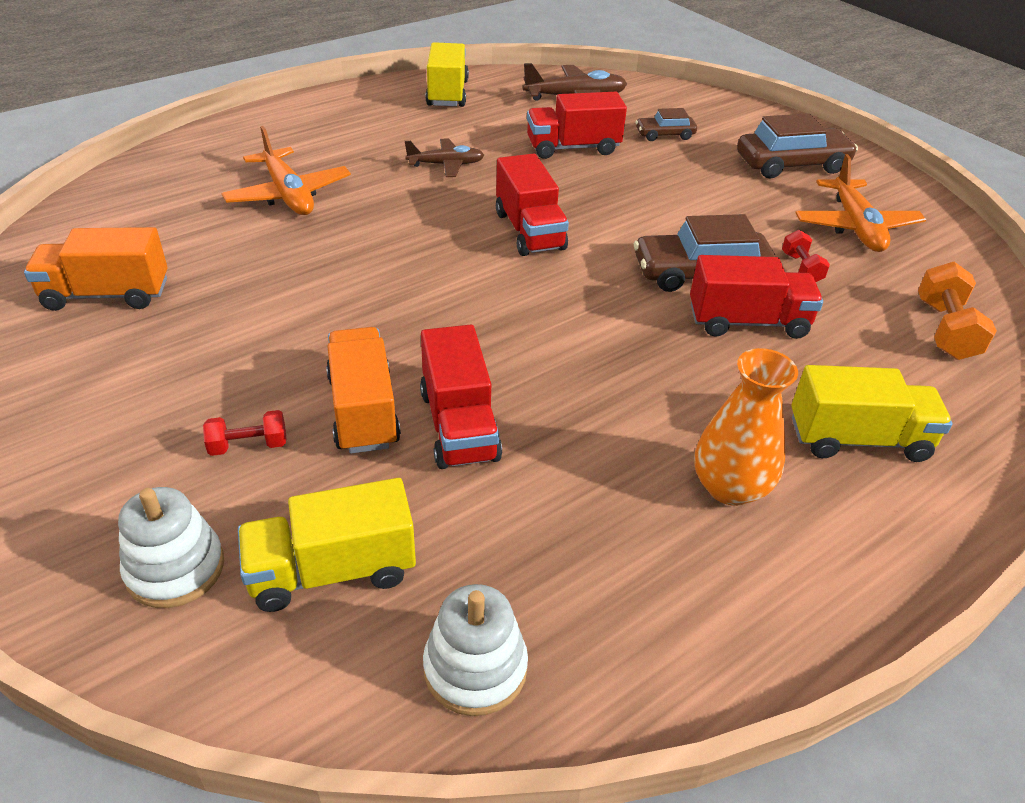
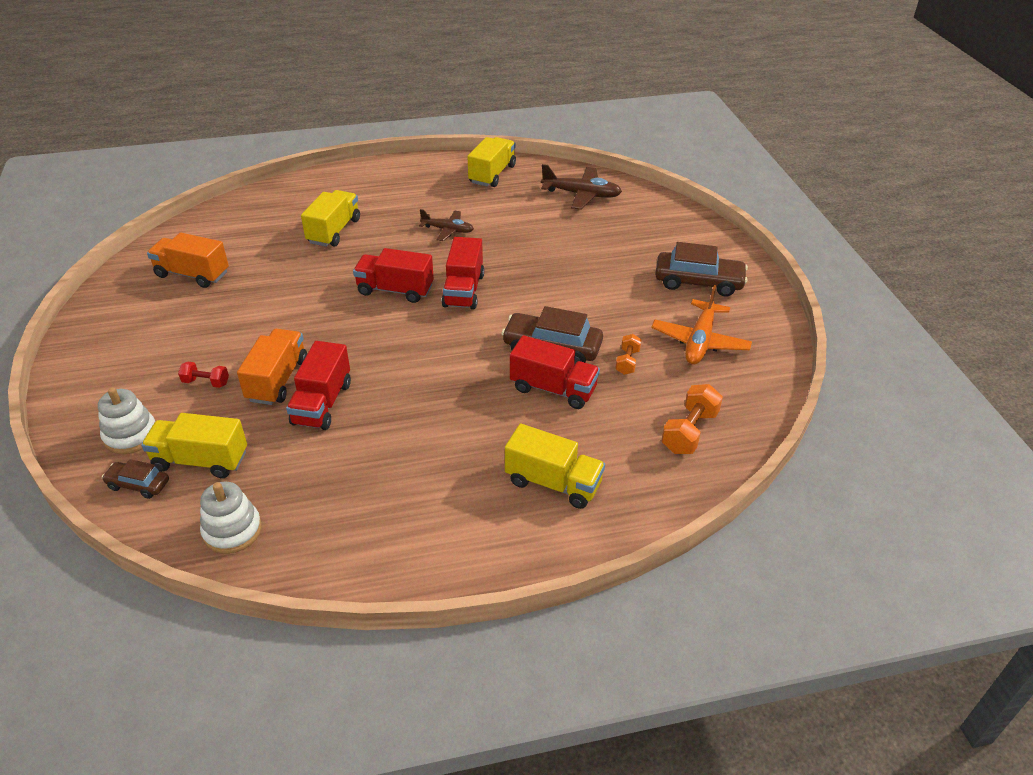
camera: 25 degrees right, 0 degrees up
(288, 195) = (334, 231): orange plane -> yellow truck
(573, 148) = (545, 235): red truck -> red truck (395, 290)
(665, 135) = (622, 238): brown car -> brown car (138, 484)
(730, 487) = (445, 485): orange vase -> none
(801, 268) = (627, 362): red dumbbell -> orange dumbbell

